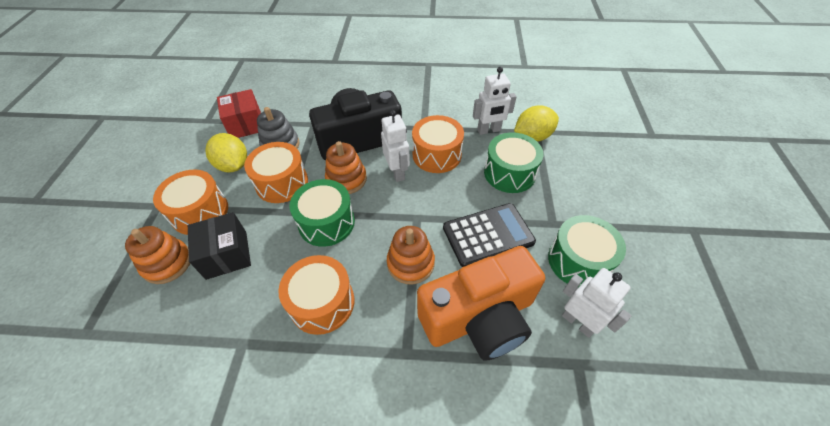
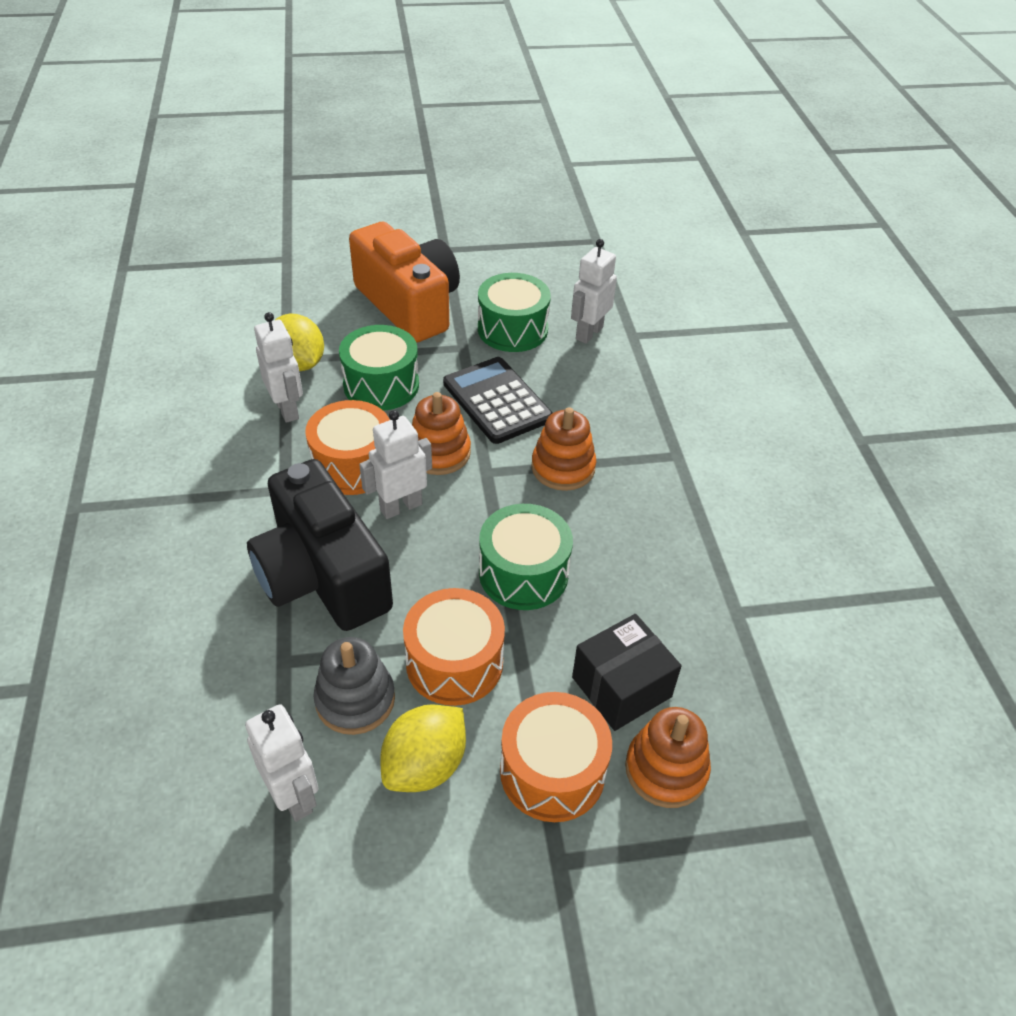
camera: 105 degrees left, 5 degrees down
(246, 125) = (294, 796): red box -> white robot
(322, 303) = (651, 544): orange drum -> none
(346, 179) = (428, 569): orange stacking toy -> orange stacking toy (439, 453)
(479, 317) = (612, 402): orange camera -> orange camera (409, 305)

